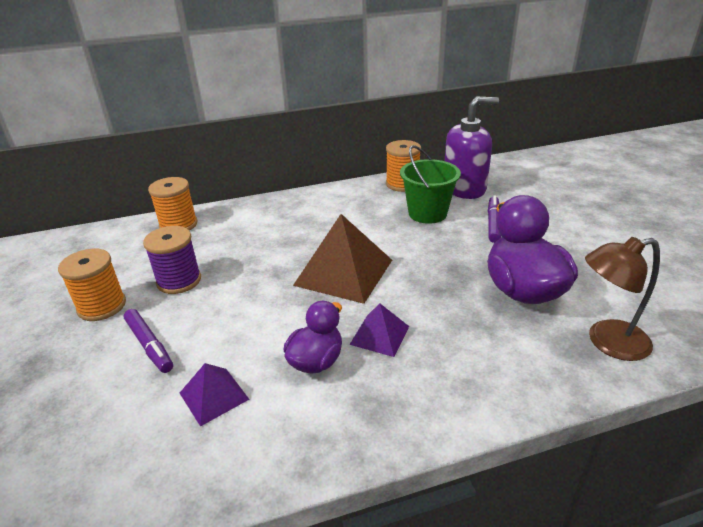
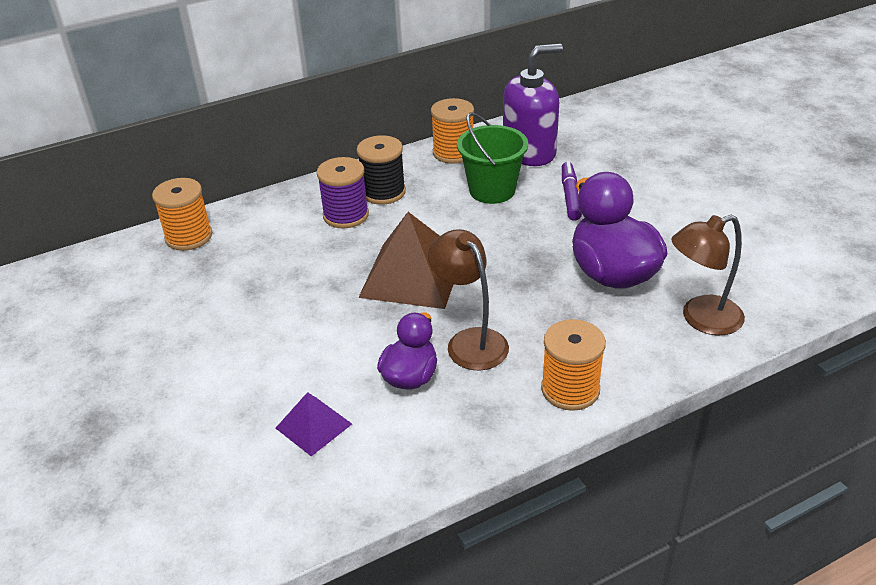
camera: 10 degrees left, 5 degrees up
(102, 306) = (141, 348): orange spool -> orange spool (570, 389)
(149, 345) = (220, 384): purple marker -> none
(179, 281) = (221, 308): purple spool -> purple spool (346, 215)
(339, 207) = (383, 192): none -> black spool
(379, 335) = (470, 341): purple pyramid -> brown lamp

